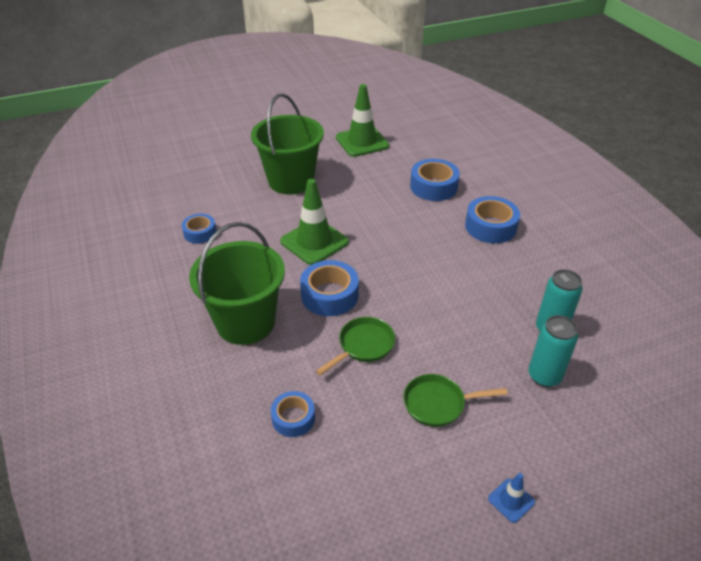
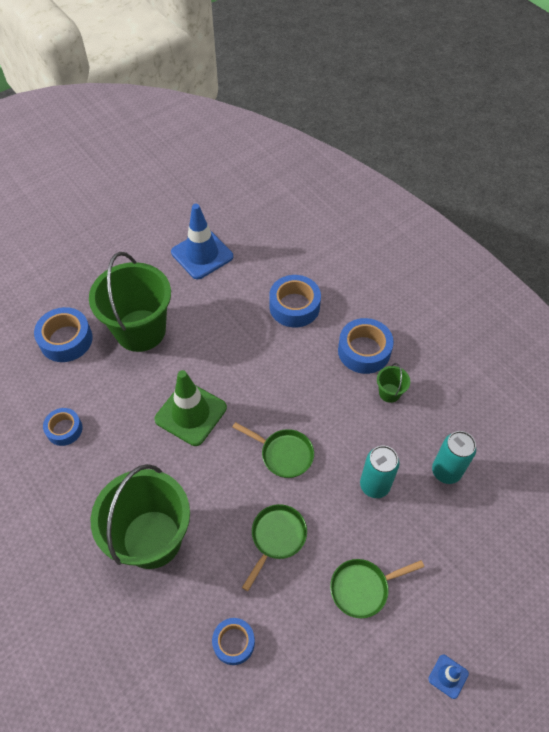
camera: 15 degrees left, 15 degrees up
(329, 295) = (226, 482): blue tape -> blue tape (66, 340)
(362, 142) = (202, 254): green traffic cone -> blue traffic cone
(390, 285) = (283, 454): none -> green pan
(507, 260) = (389, 393): none -> green bucket
(544, 376) = (450, 530): turquoise can -> turquoise can (374, 485)

